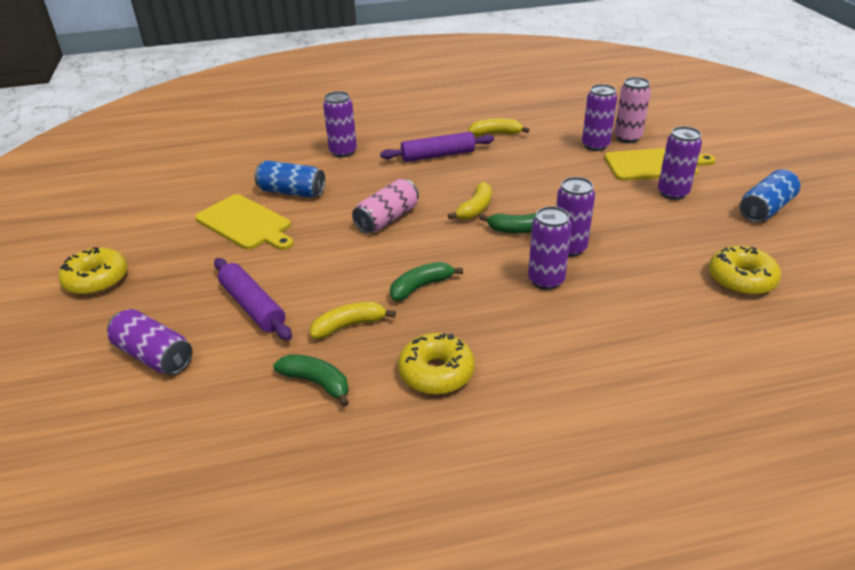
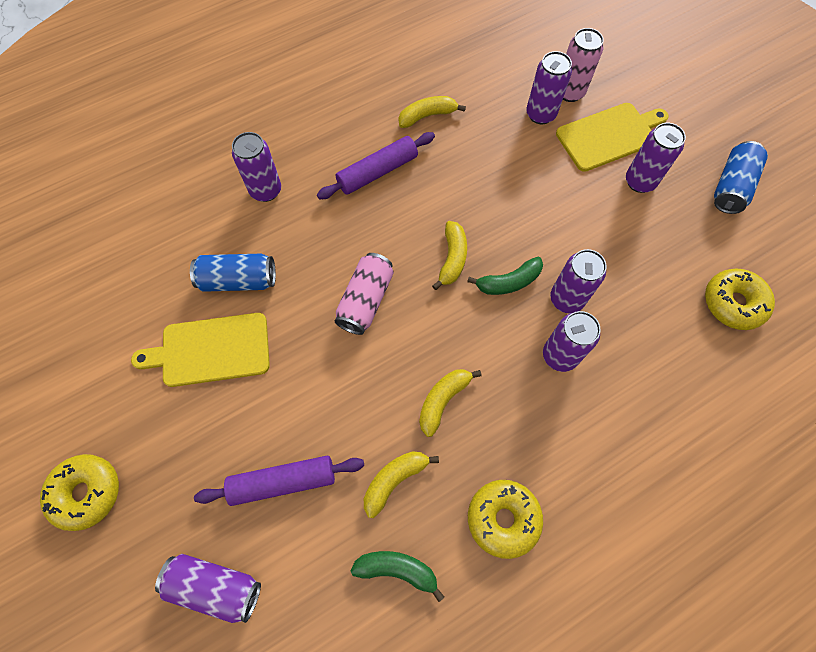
camera: 20 degrees left, 30 degrees up
(245, 223) = (211, 350): yellow cutting board -> yellow cutting board turned 150 degrees clockwise
(252, 306) = (283, 482): purple rolling pin -> purple rolling pin turned 45 degrees counterclockwise
(421, 286) = (443, 400): green banana -> yellow banana

